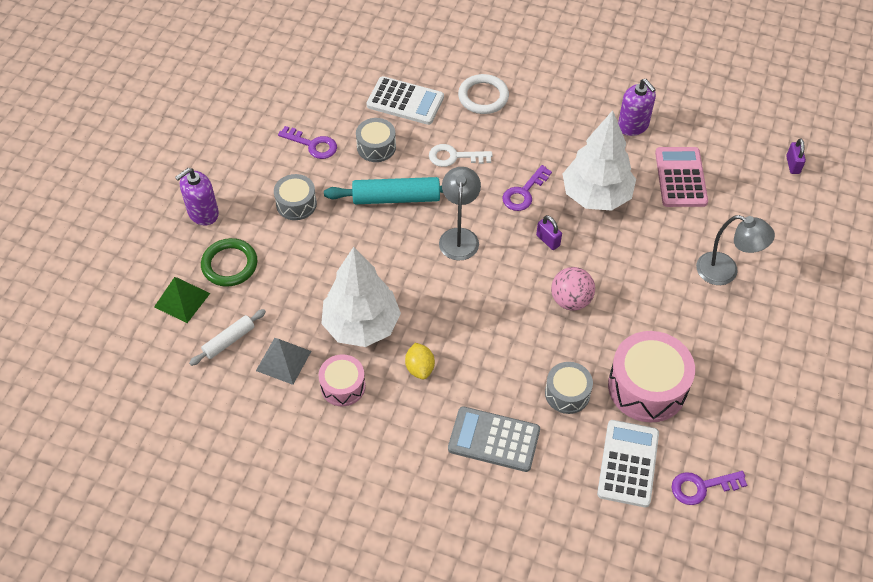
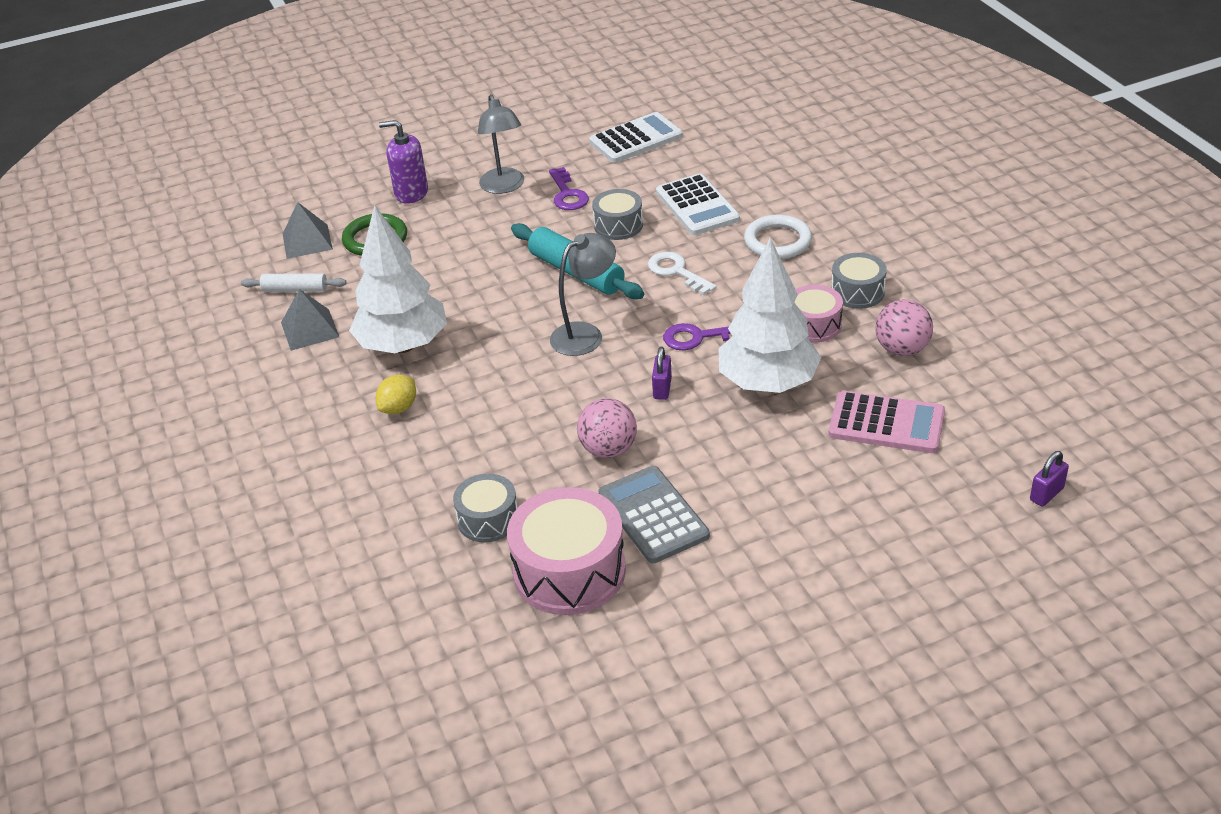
camera: 50 degrees right, 15 degrees down
(182, 300) = (307, 241): green pyramid -> grey pyramid
(296, 204) = (489, 228): grey drum -> grey drum (857, 292)
(343, 386) = (322, 378): pink drum -> pink drum (814, 325)
(494, 439) = (372, 505): grey calculator -> grey calculator (653, 515)
(628, 463) = (452, 618): white calculator -> white calculator (636, 139)
(633, 125) = (902, 349): purple soap dispenser -> pink ball
(681, 177) = (886, 423): pink calculator -> pink calculator turned 60 degrees clockwise
(701, 487) = (488, 695): purple key -> none
(725, 272) = (807, 536): grey lamp -> grey lamp (504, 187)

